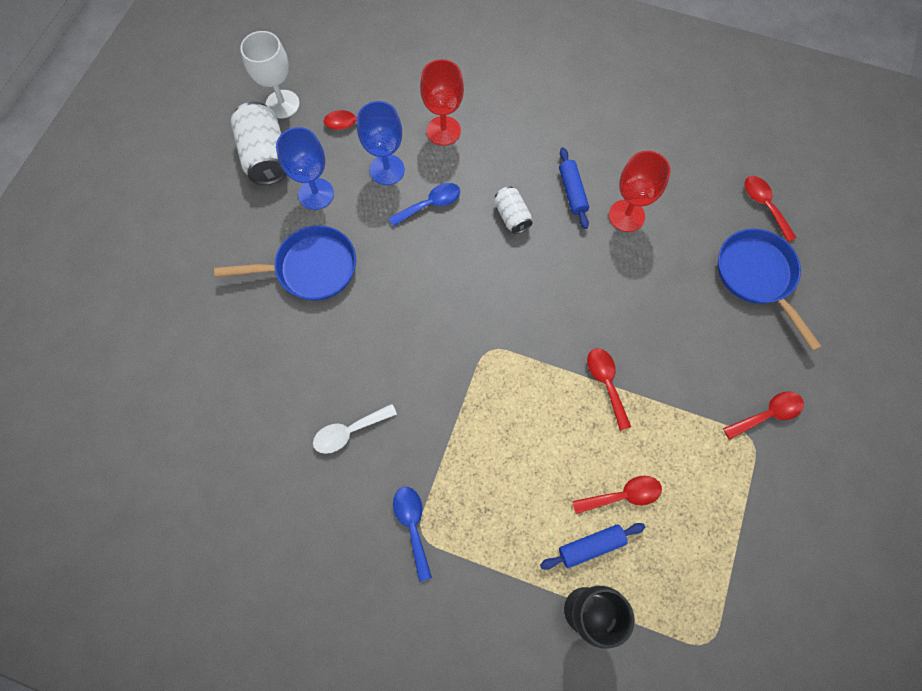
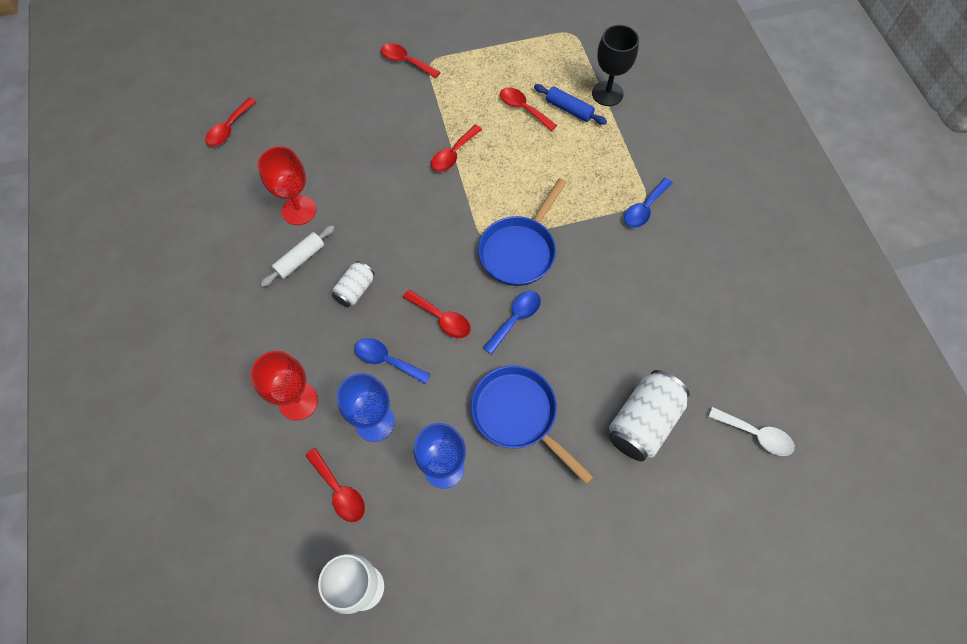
camera: 125 degrees left, 5 degrees down
(266, 156) = (435, 551): white can -> white can (643, 422)
(349, 431) = (621, 289): white spoon -> white spoon (756, 434)
(391, 321) = (515, 319): none -> blue spoon
(436, 265) = (442, 318): none -> red spoon
(572, 192) = (300, 259): blue rolling pin -> white rolling pin
(757, 276) = (299, 108): blue pan -> blue pan (520, 250)

